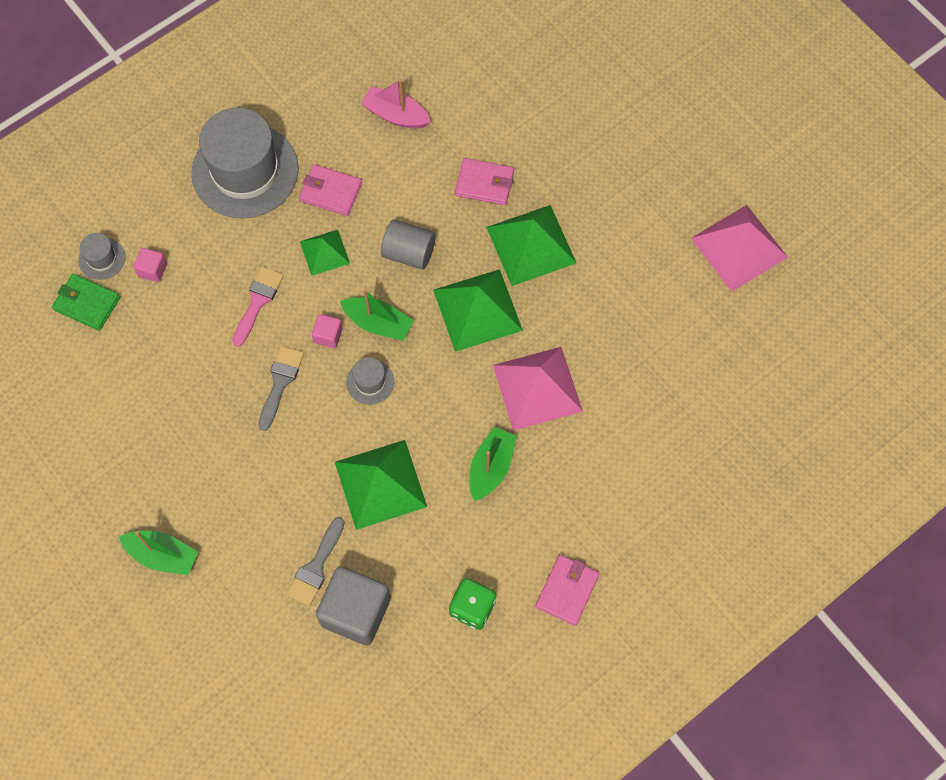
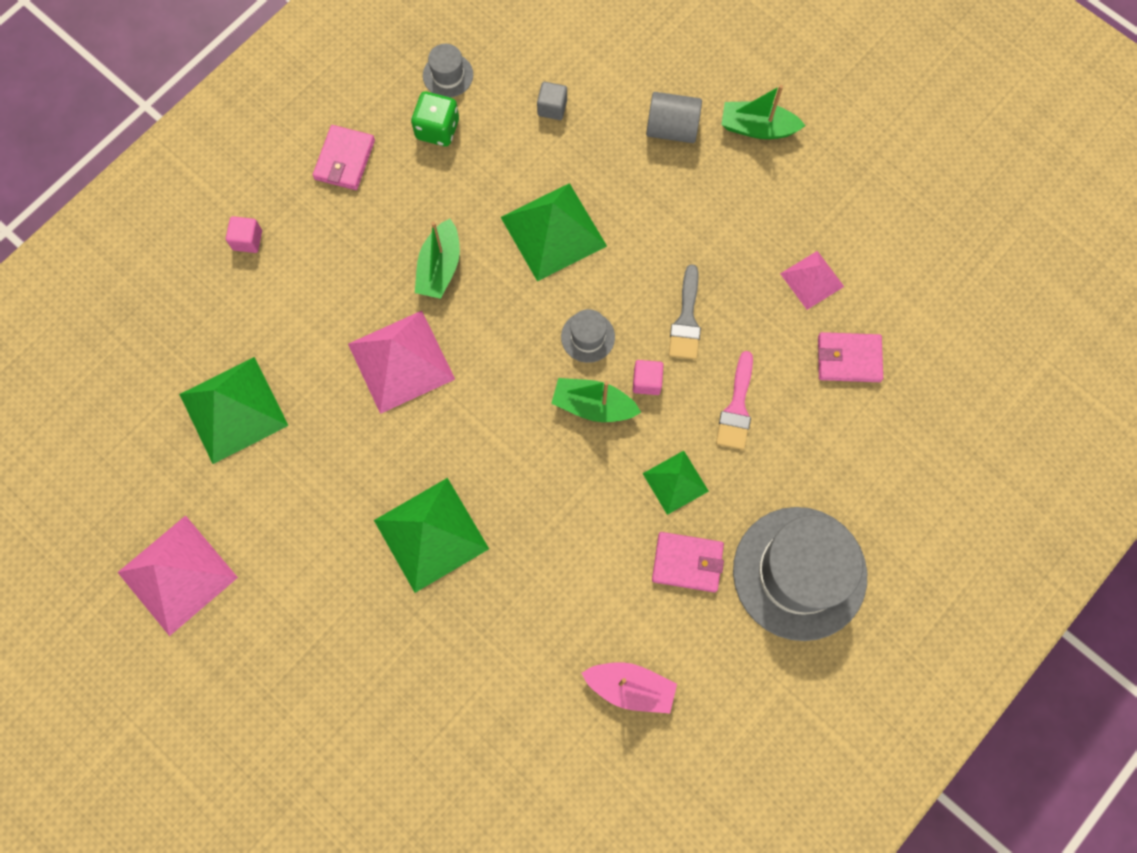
camera: 170 degrees right, 5 degrees up
(87, 303) = (929, 373): green wallet -> none
(102, 258) = (932, 429): grey hat -> grey hat (448, 75)
(152, 270) = (869, 425): pink cube -> pink cube (247, 240)
(159, 399) = (812, 280): none -> pink pyramid
(316, 567) = (601, 142): grey brush -> none
(356, 612) = (552, 108): grey cube -> grey cube, size x0.46
(409, 253) = (575, 498): grey cylinder -> grey cylinder (672, 128)
(477, 310) = (482, 441): green pyramid -> green pyramid (233, 409)
(484, 183) = (500, 608): pink wallet -> pink wallet (848, 359)

